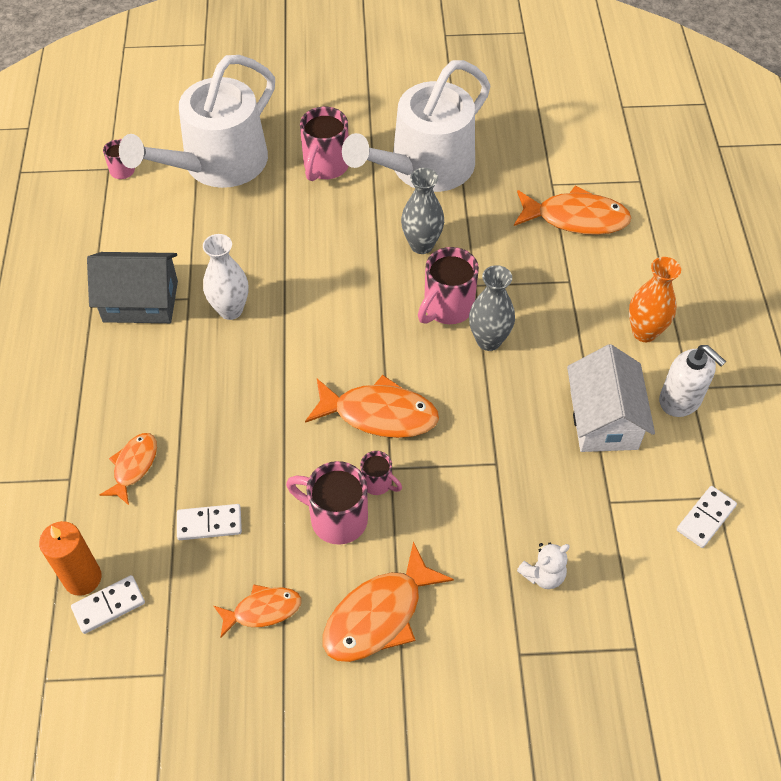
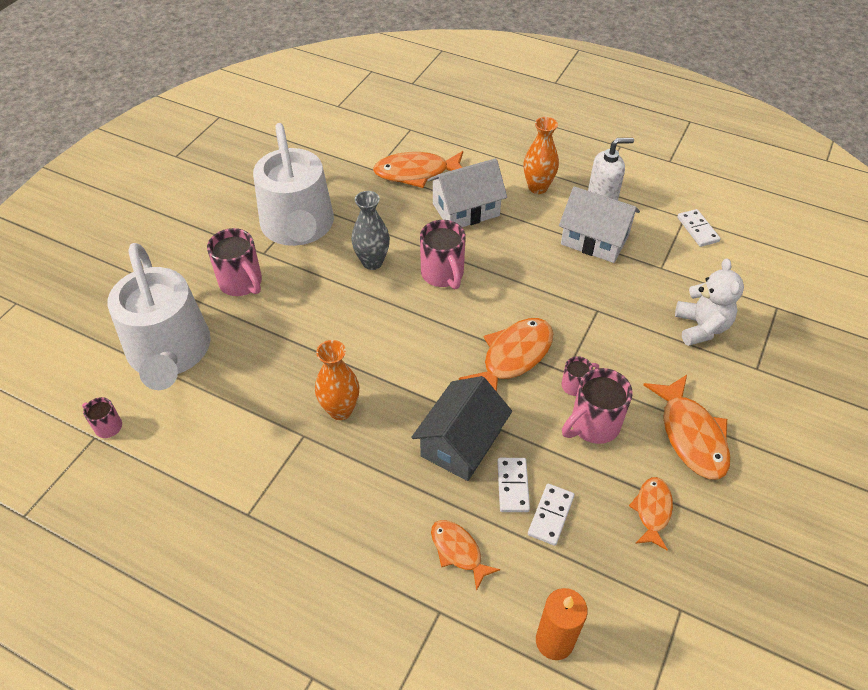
camera: 60 degrees left, 5 degrees down
(109, 606) = (594, 629): white domino -> white domino (513, 486)
(140, 301) = (278, 474): grey house -> grey house (461, 443)
(230, 310) = (340, 410): white vase -> orange vase
(488, 340) = (489, 266): grey vase -> none
(543, 575) = (701, 327): white teddy bear -> white teddy bear, size x1.58
(555, 284) = (466, 209): none -> white house
(576, 218) = (416, 173): orange fish -> orange fish turned 135 degrees counterclockwise

